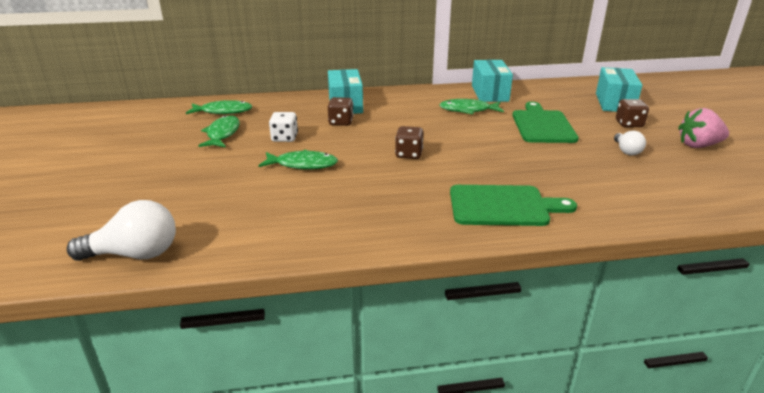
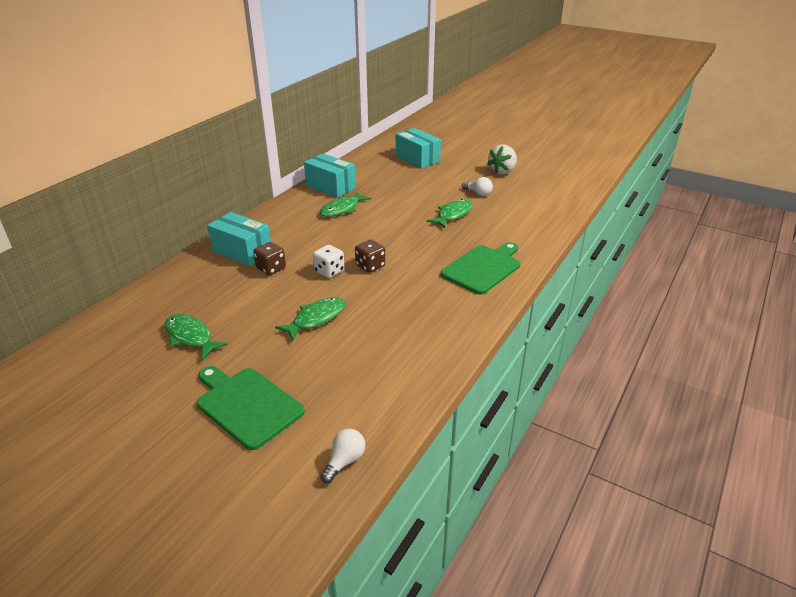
camera: 50 degrees left, 5 degrees up
(135, 254) = (344, 461): white light bulb -> white light bulb, size x0.57
(223, 111) = (140, 318): green fish -> green fish (453, 214)
(284, 138) = (255, 307): white dice -> white dice (329, 271)
(542, 125) = (407, 198): green cutting board -> green cutting board (247, 405)
(629, 124) = (449, 172): brown dice -> none
(698, 145) = (502, 171): pink strawberry -> white strawberry

